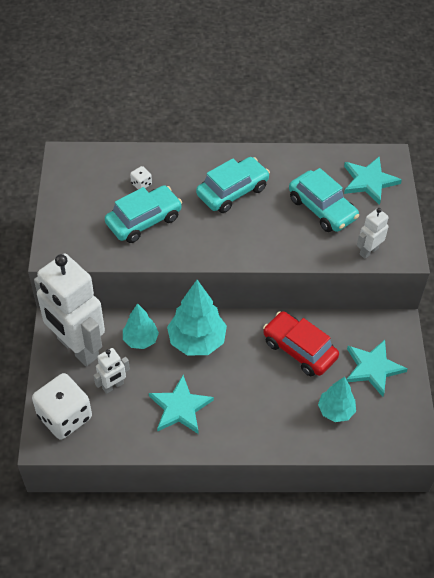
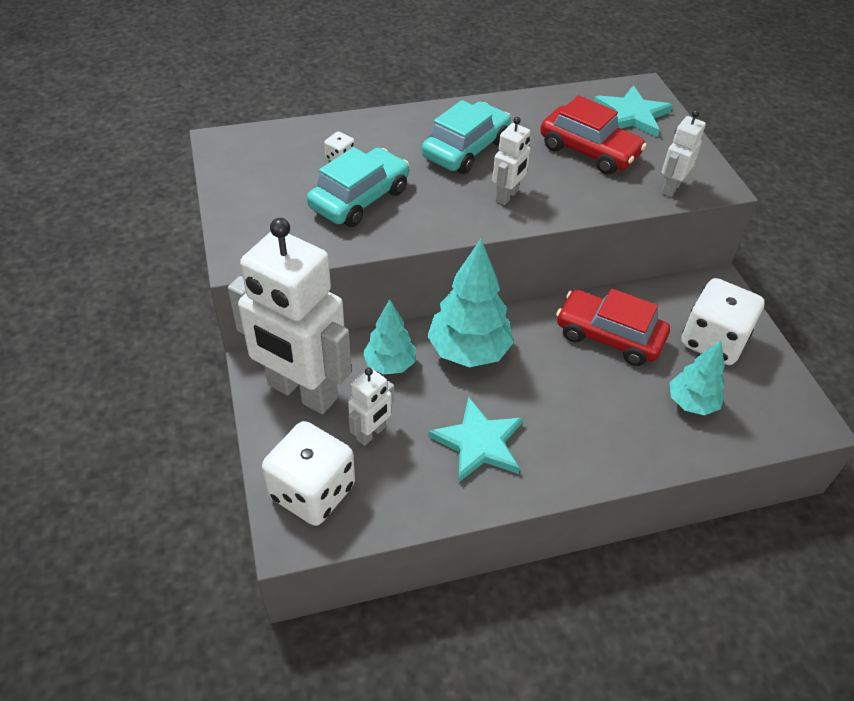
camera: 15 degrees left, 5 degrees down
(247, 237) = (507, 196): none -> white robot
(322, 208) = (589, 151): turquoise car -> red car
(373, 368) = (713, 341): turquoise star -> white dice

